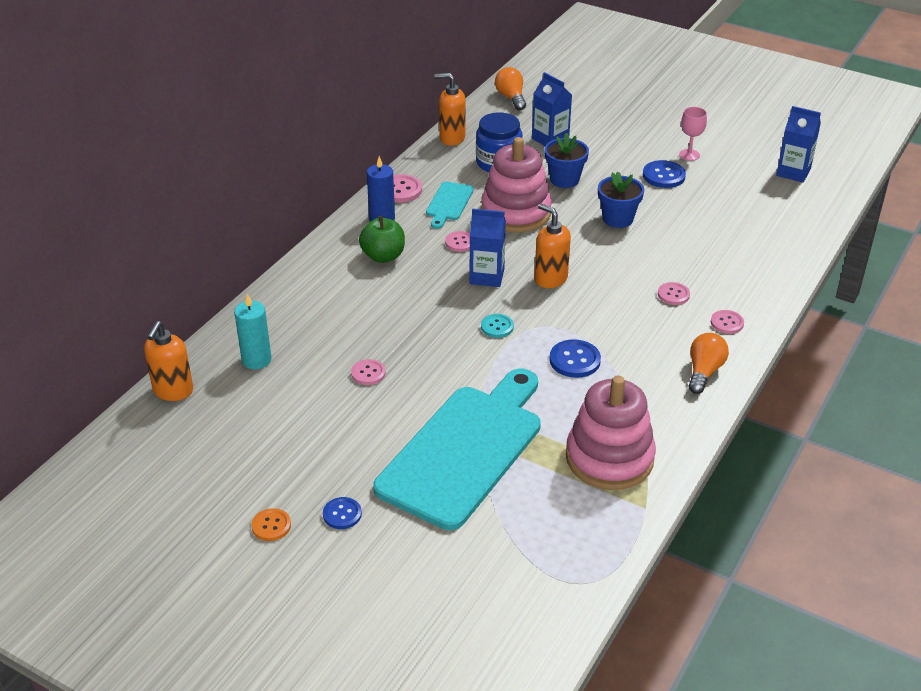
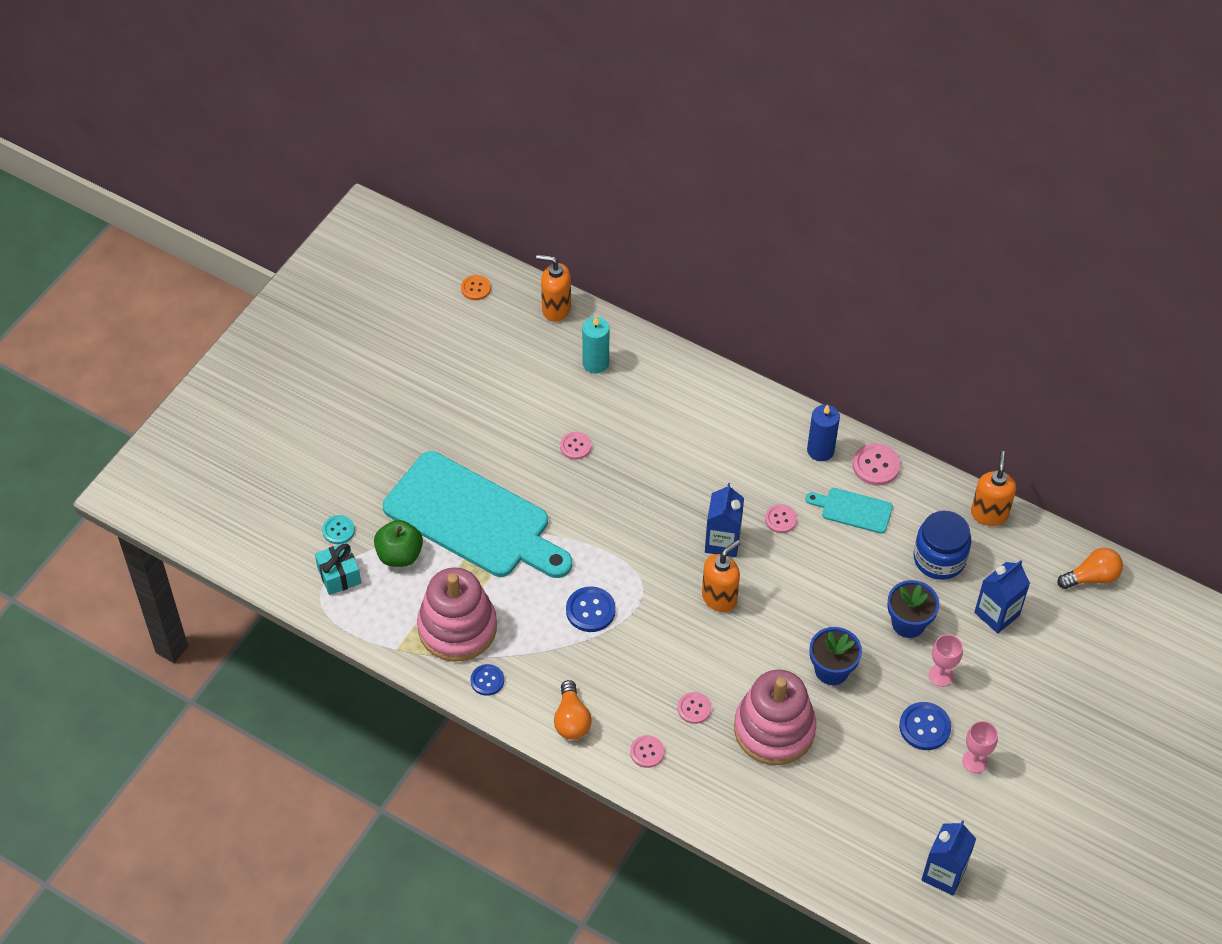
camera: 90 degrees right, 15 degrees up
(271, 526) = (397, 389): orange button -> orange button (476, 288)
(342, 514) = (405, 434): blue button -> blue button (487, 680)
(383, 256) = (754, 453): green apple -> green apple (399, 555)
(497, 327) = (641, 548): turquoise button -> turquoise button (338, 530)
(516, 213) = (838, 572): pink stacking toy -> pink stacking toy (774, 729)
(551, 566) = (339, 576): none -> turquoise gift
(613, 166) = (941, 675): none -> pink goblet
(704, 371) = (571, 720): orange light bulb -> orange light bulb turned 60 degrees clockwise

